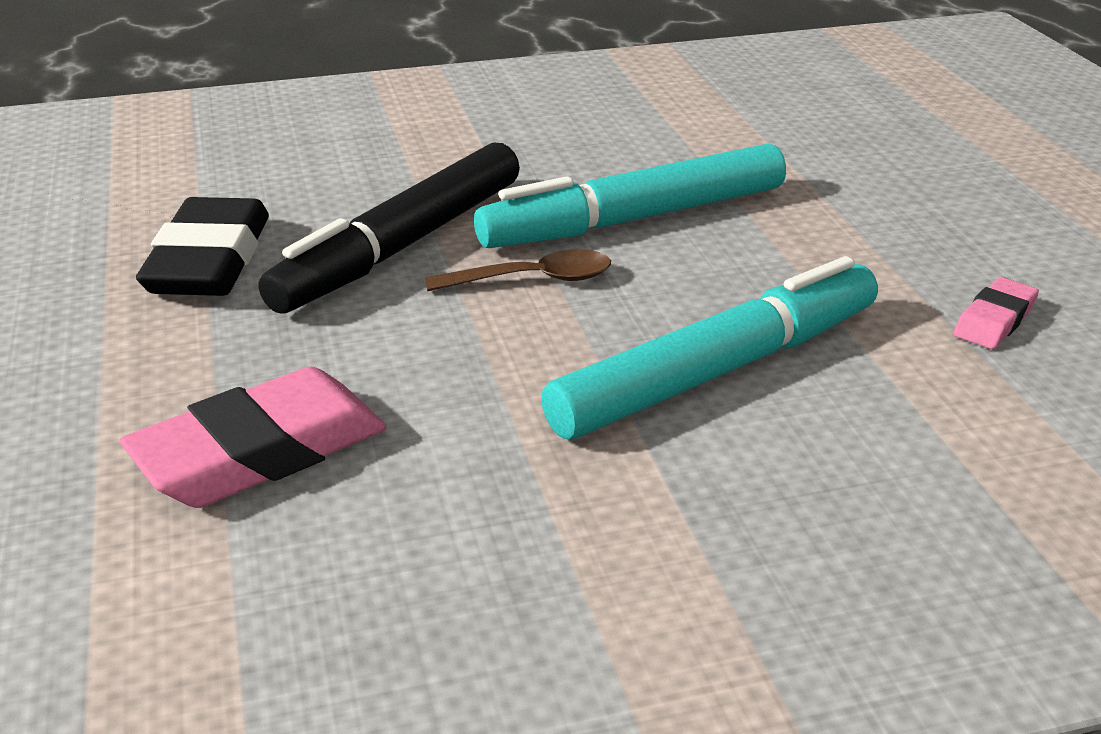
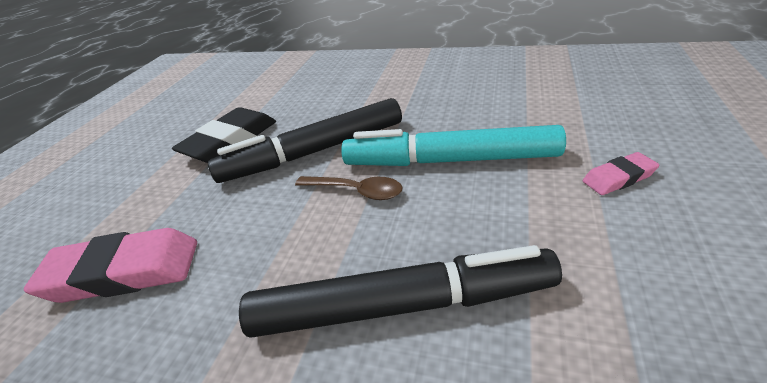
camera: 35 degrees right, 5 degrees up
(718, 371) = (401, 306): turquoise marker -> black marker
(994, 320) = (675, 337): pink eraser -> pink eraser (618, 178)

